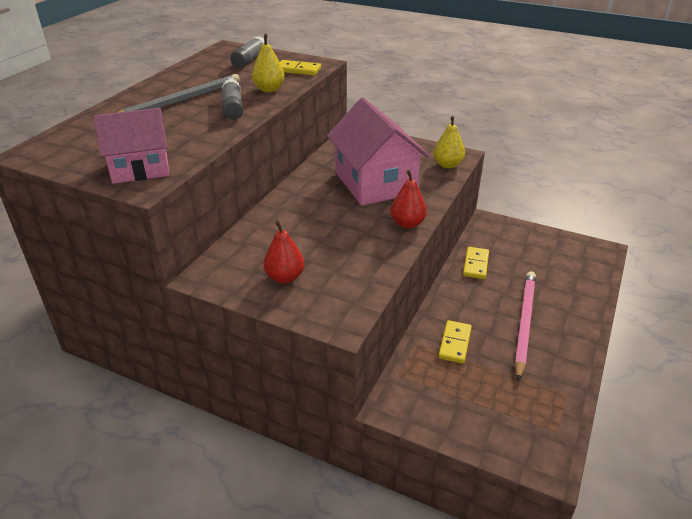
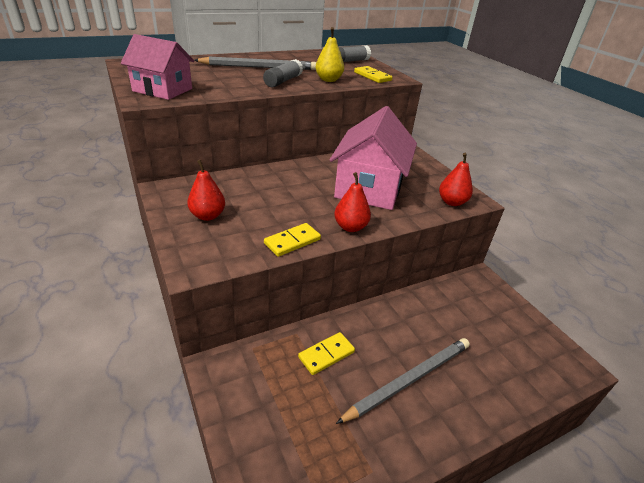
camera: 35 degrees right, 0 degrees up
(447, 165) = (452, 202): yellow pear -> red pear
(476, 264) = (425, 305): yellow domino -> yellow domino (292, 241)
(524, 323) = (409, 379): pink pencil -> grey pencil

